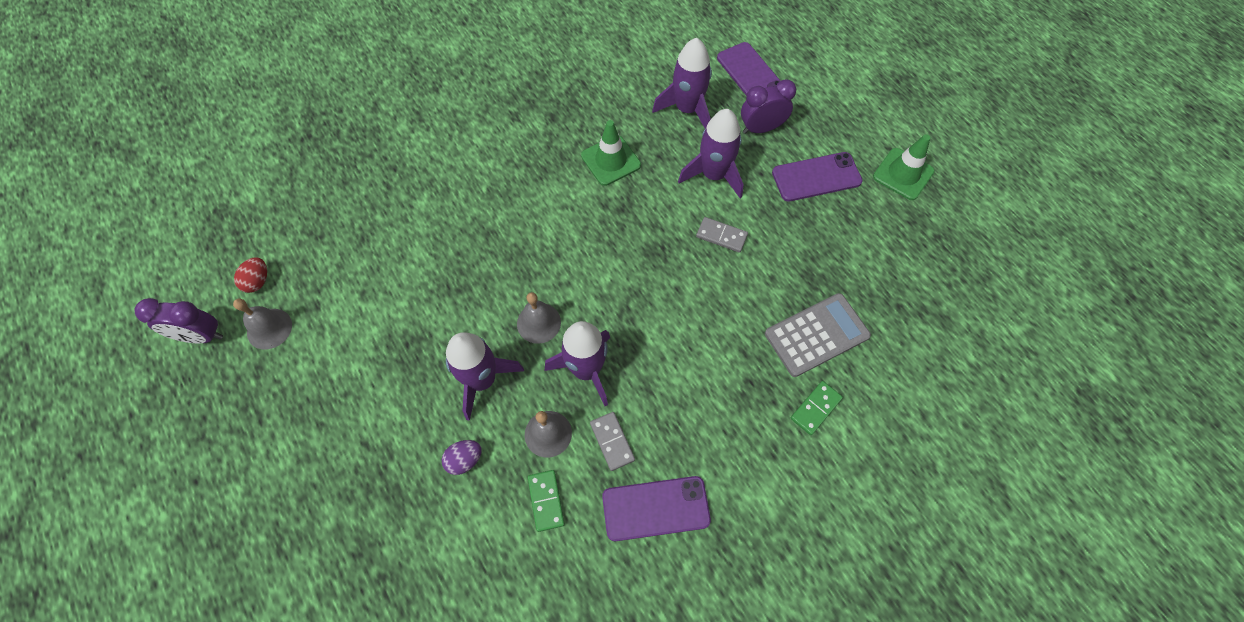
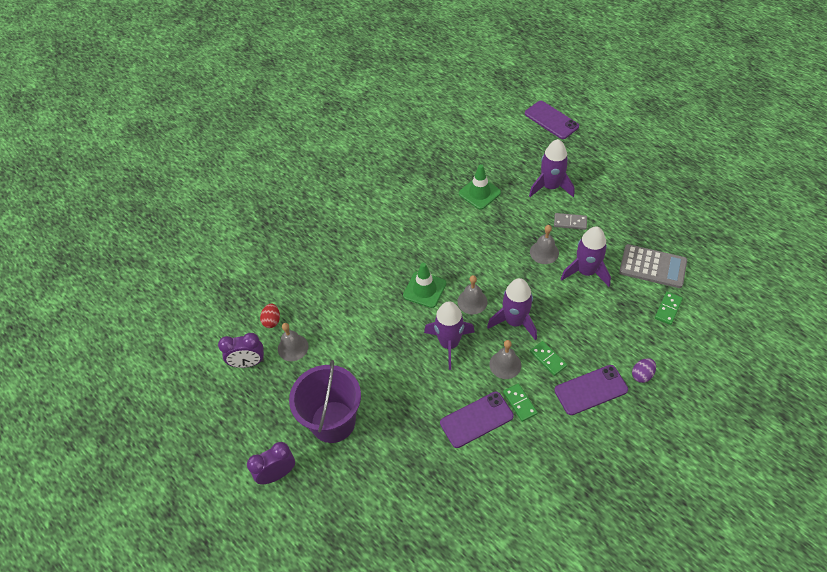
camera: 10 degrees left, 10 degrees down
(277, 457) = (333, 421): none -> purple bucket
(464, 460) = (457, 393): purple egg -> purple egg (642, 375)
(612, 441) = (548, 359): grey domino -> green domino
(668, 272) = (544, 252): none -> grey bell
(687, 109) = (517, 150): purple rocket -> purple rocket (586, 272)
(761, 128) = (570, 151): purple clock -> purple clock (277, 474)
(816, 177) = (617, 173): purple phone -> purple phone (476, 419)
(816, 335) = (652, 266): grey calculator -> grey calculator turned 60 degrees clockwise
(903, 174) = (671, 159): green traffic cone -> green traffic cone (424, 289)

